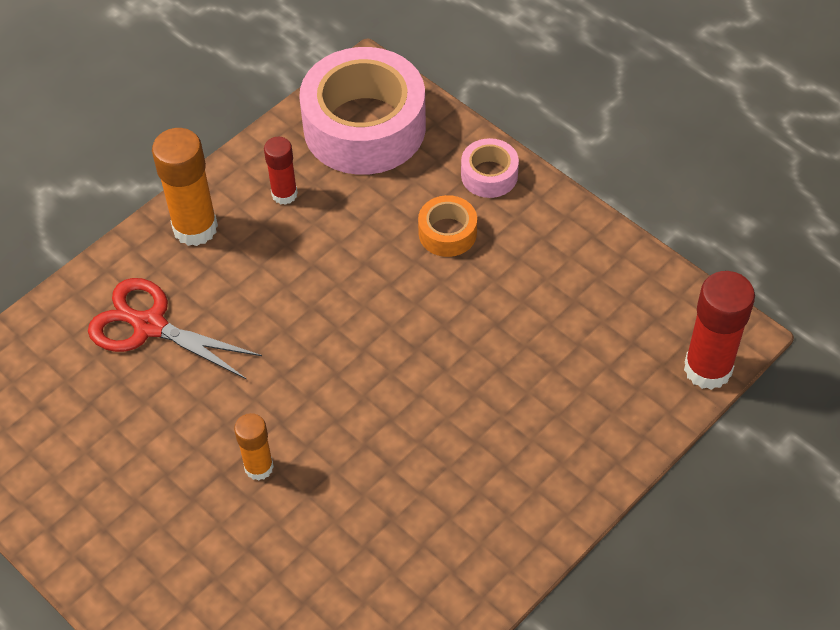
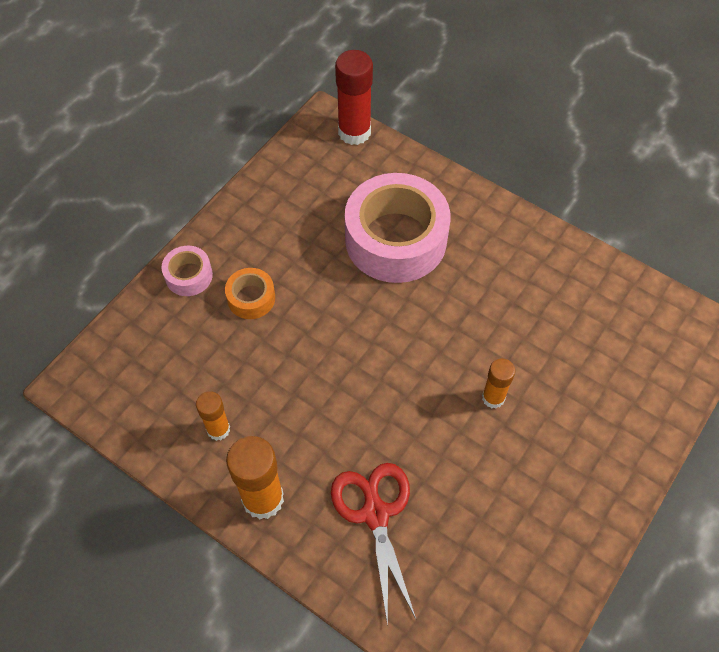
camera: 100 degrees left, 5 degrees up
(149, 326) = (375, 514): red scissors -> red scissors turned 150 degrees clockwise
(284, 194) = (218, 429): red glue stick -> orange glue stick
(364, 127) = (137, 376): pink tape -> pink tape (396, 239)

